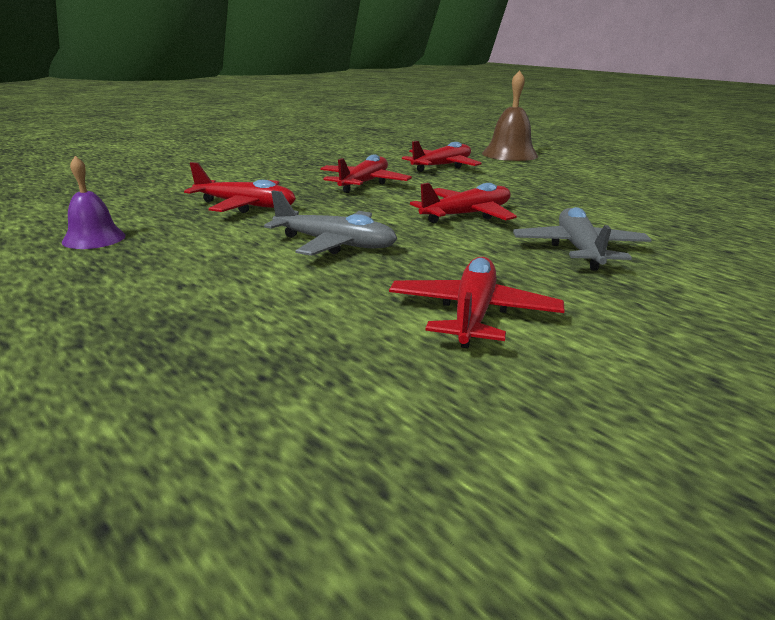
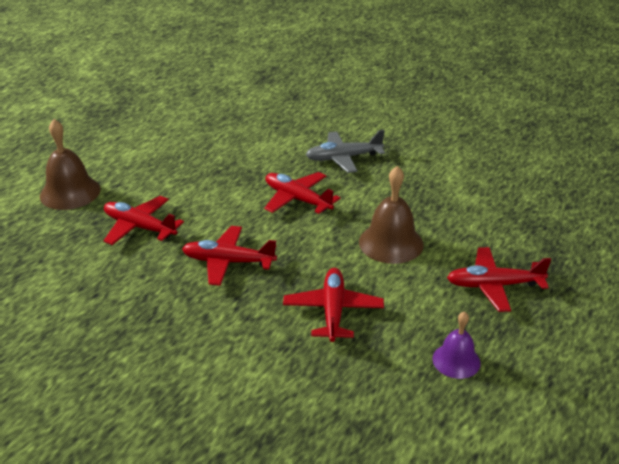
camera: 105 degrees left, 10 degrees up
(335, 244) = (391, 243): grey plane -> brown bell
(473, 314) = (451, 185): red plane -> red plane (494, 285)

